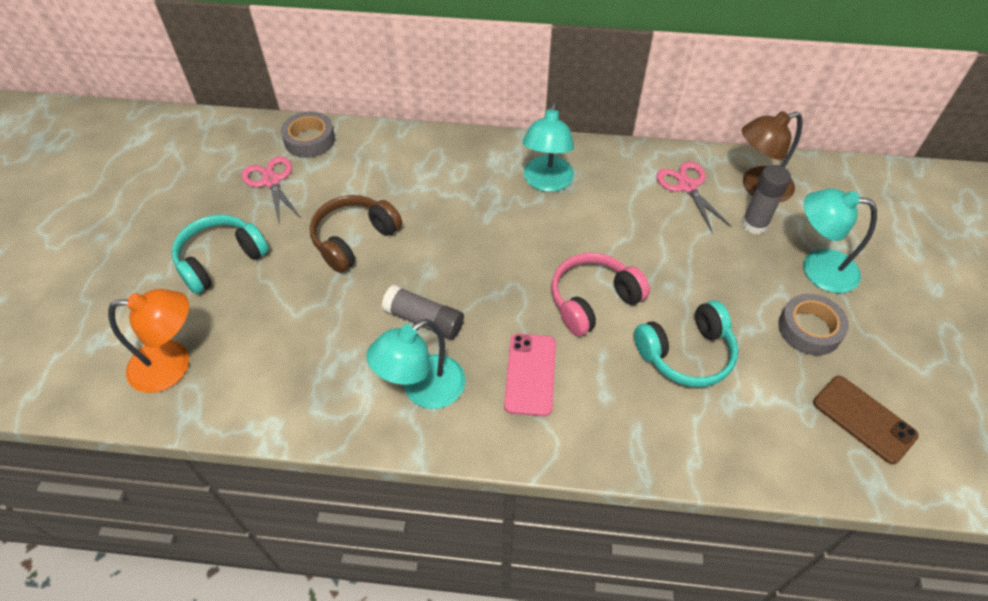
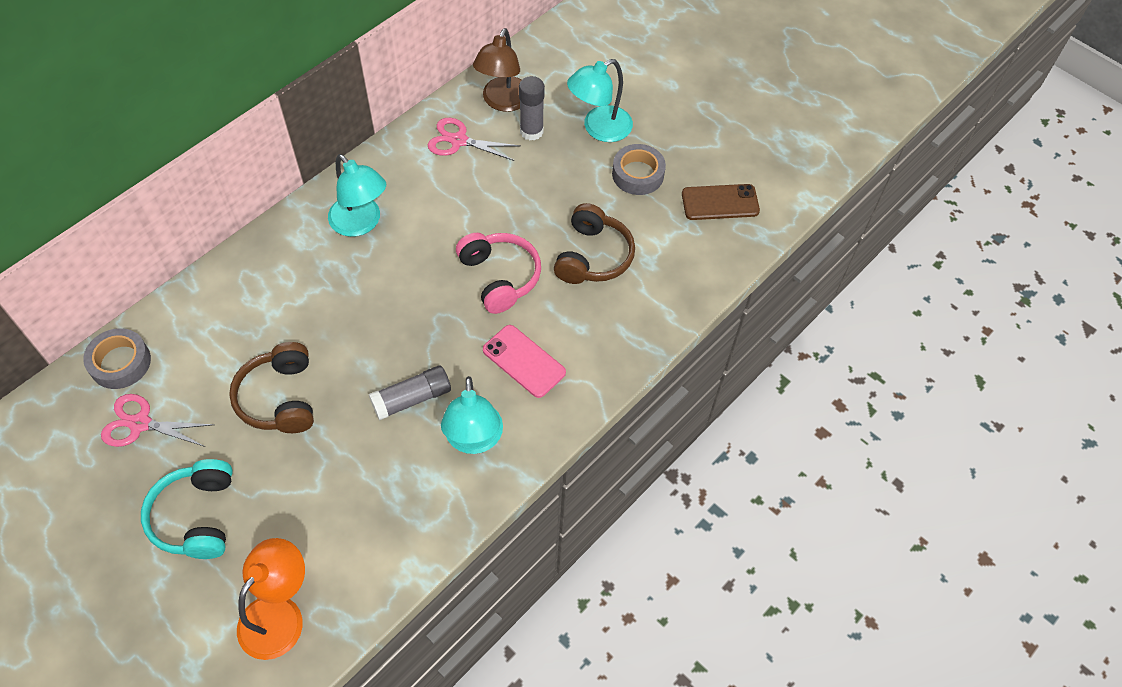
camera: 55 degrees left, 5 degrees up
(593, 300) = (500, 277): pink headphones -> pink headphones turned 150 degrees clockwise
(686, 353) = (593, 256): turquoise headphones -> brown headphones

